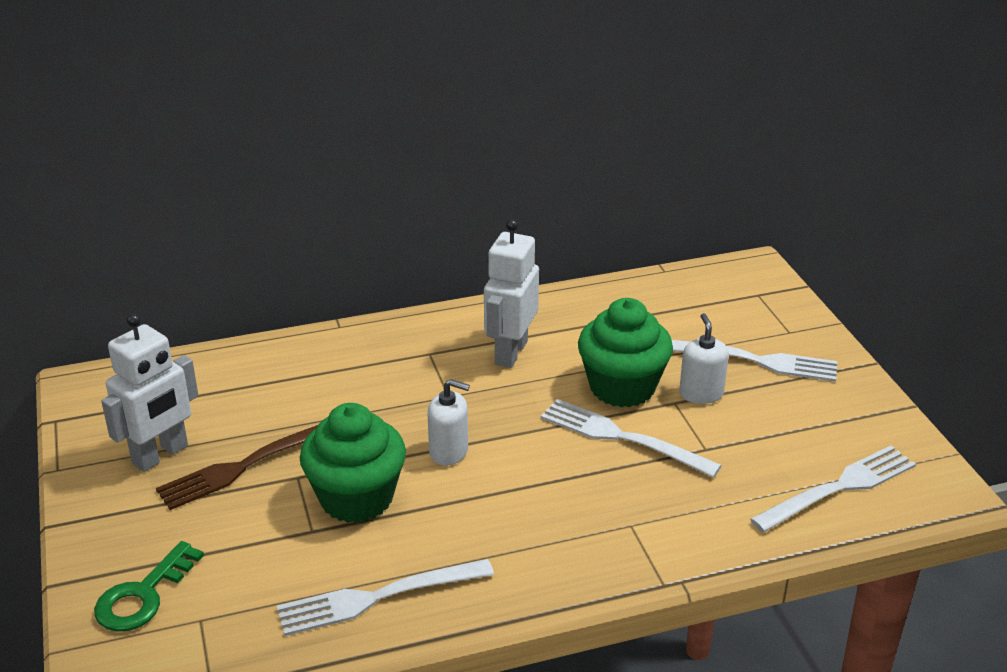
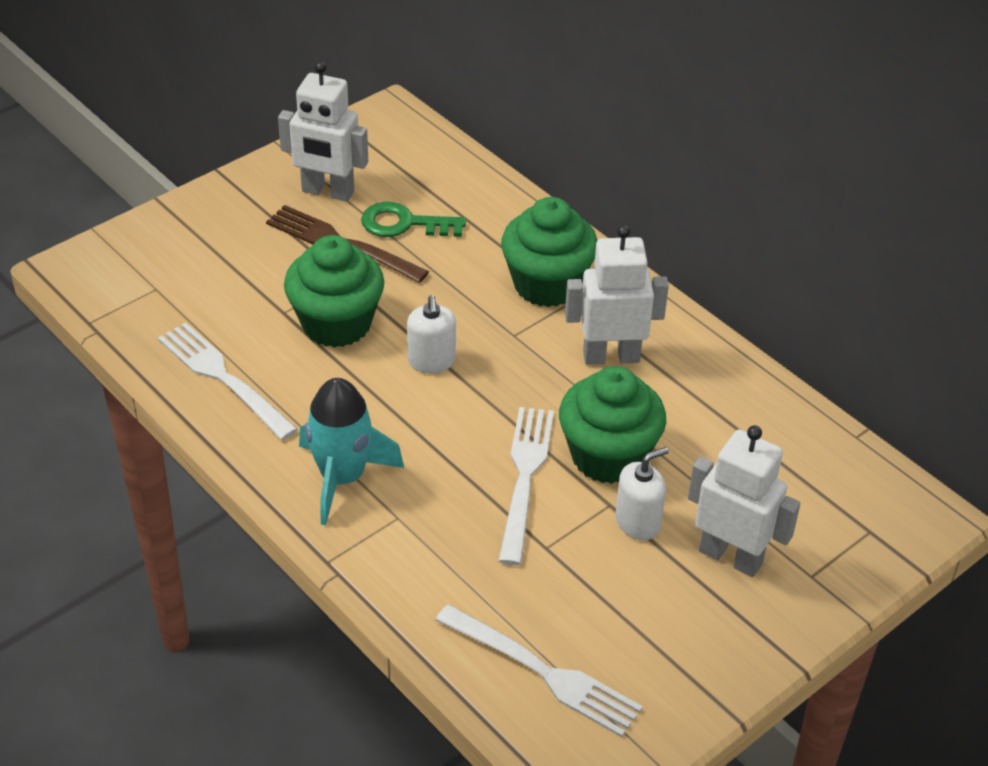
camera: 65 degrees right, 10 degrees up
(143, 595) = (166, 248): green key -> green key (404, 224)
(400, 360) = (547, 284): none -> green cupcake
(564, 547) = (342, 478): none -> turquoise rocket
(756, 361) = (731, 557): white fork -> white robot

